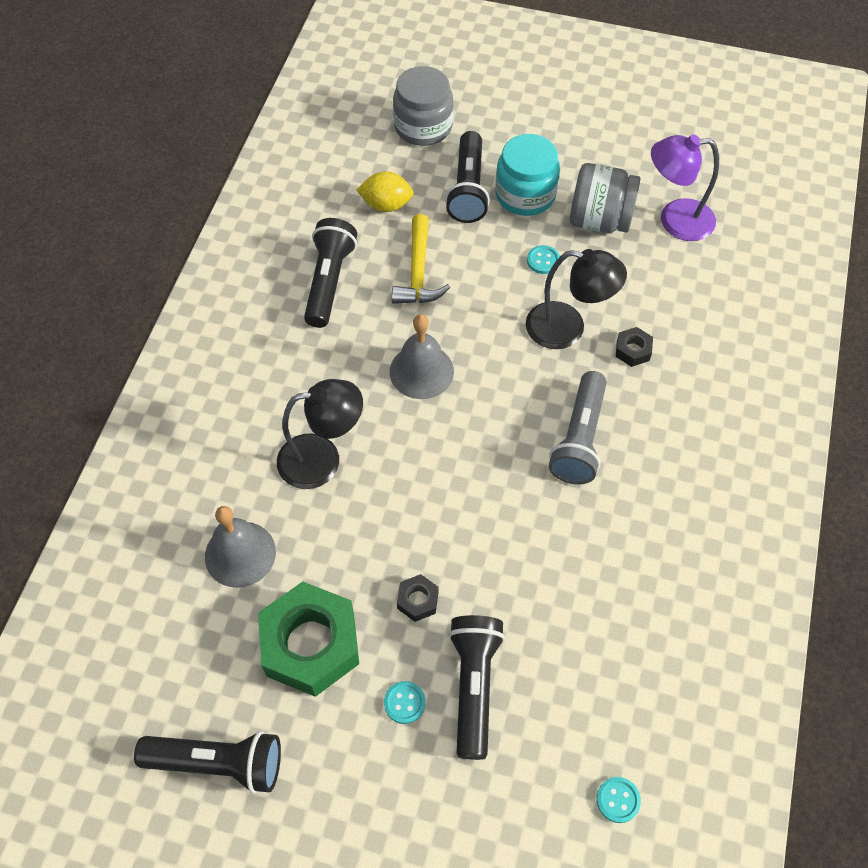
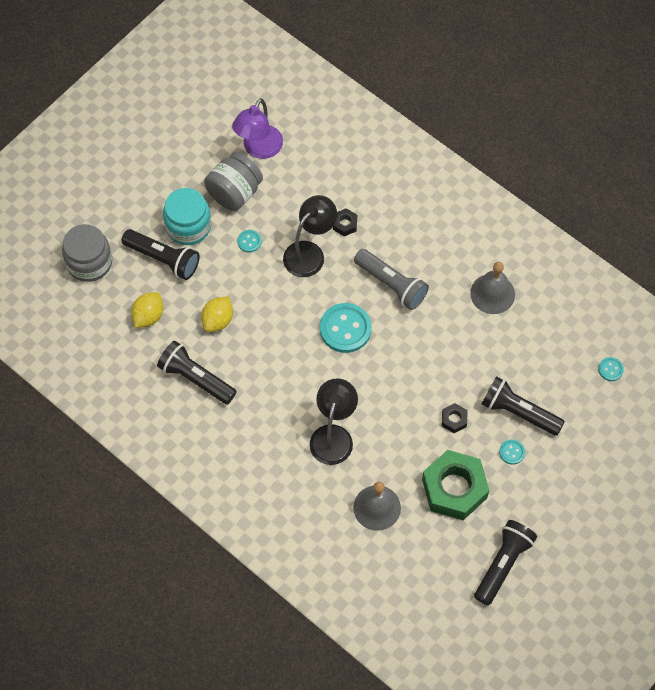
camera: 65 degrees left, 5 degrees up
(418, 272) = (218, 320): yellow hammer -> yellow lemon
(421, 371) = (298, 351): grey bell -> grey bell (492, 293)
(483, 411) = (345, 329): none -> turquoise button

